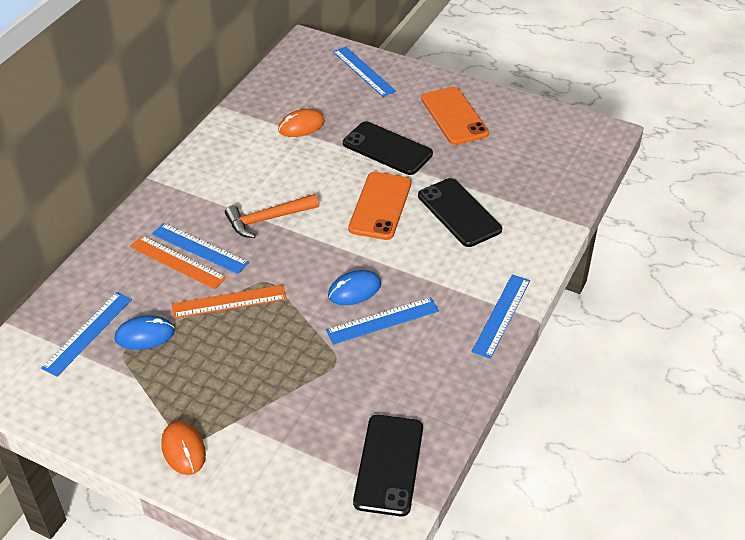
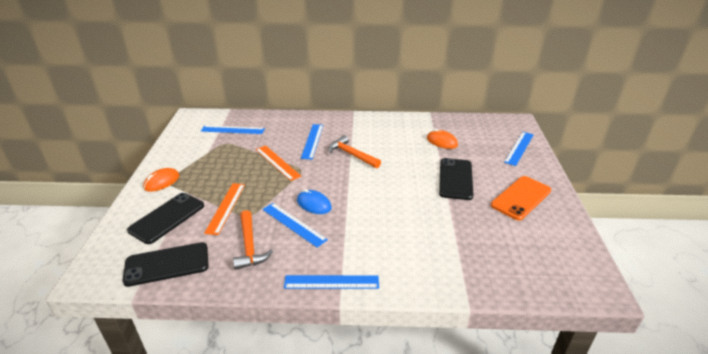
camera: 65 degrees right, 10 degrees down
(145, 335) = (239, 145): blue mouse -> none
(177, 262) = (297, 138): orange ruler -> orange ruler (226, 207)
(380, 206) = (398, 192): orange phone -> none
(400, 373) = (249, 246): none -> orange hammer
(459, 213) = (422, 229): black phone -> black phone (167, 218)

